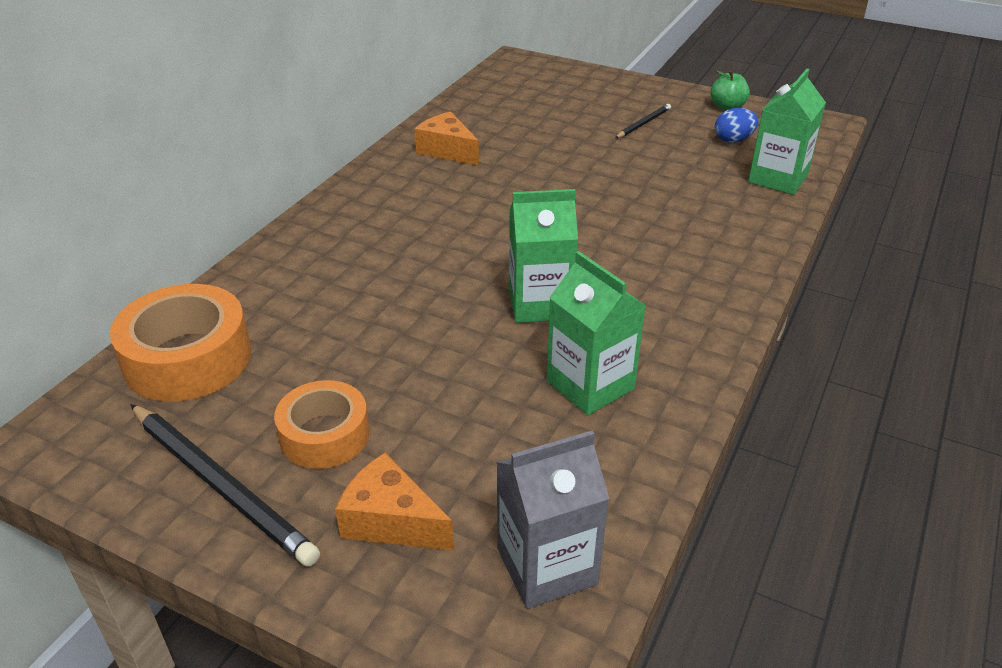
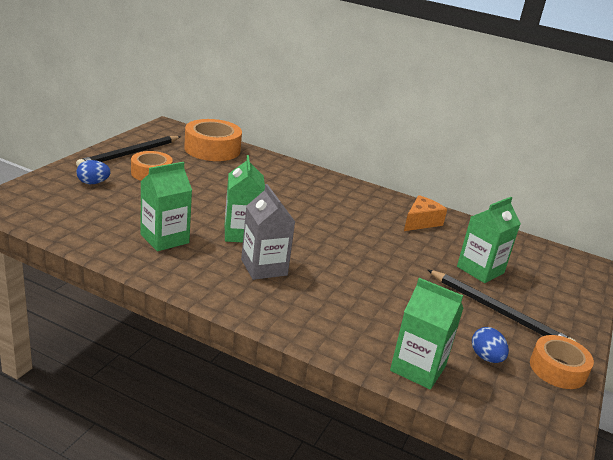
camera: 85 degrees right, 10 degrees down
(391, 521) = (93, 183): orange cheese -> blue egg
(547, 566) = (48, 212): grey carton -> grey carton (264, 267)
(559, 123) = (480, 270): none -> green carton
(643, 123) = (498, 311): black pencil -> black pencil, size x1.95
(727, 107) = (557, 369): green apple -> orange tape

